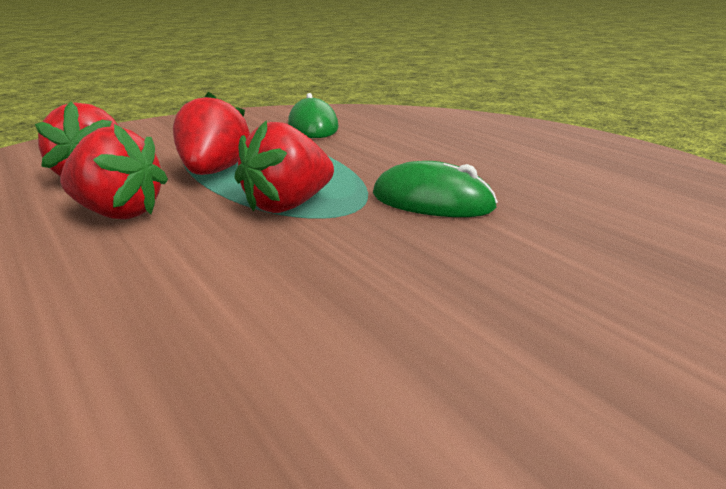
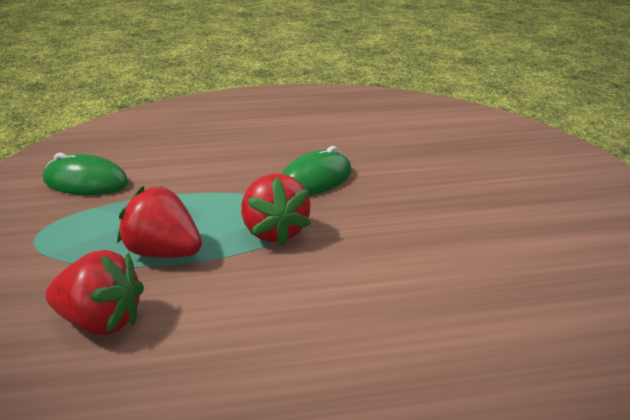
camera: 65 degrees left, 5 degrees up
(118, 213) = (220, 311): red strawberry -> none

